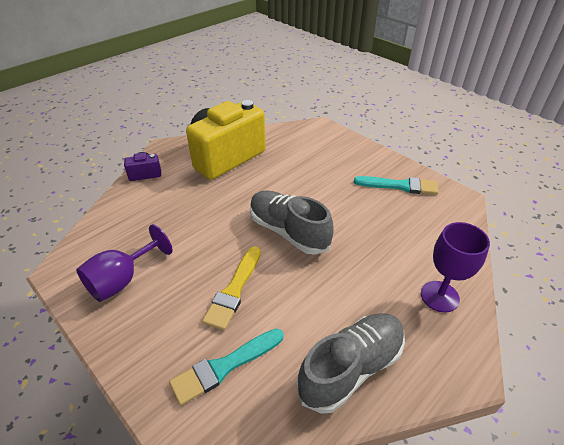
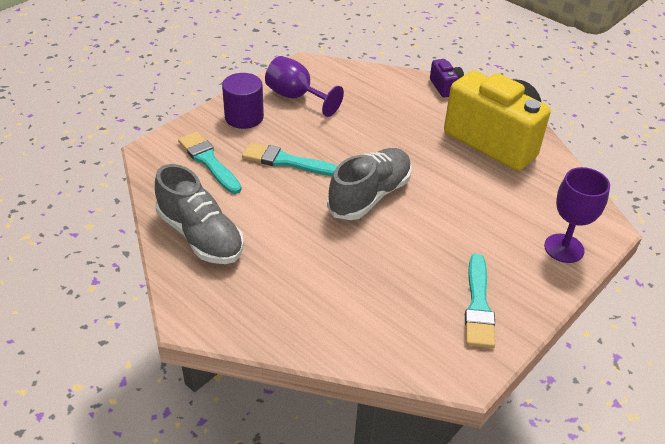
camera: 85 degrees right, 0 degrees up
(146, 331) = (244, 117): none -> purple cylinder
(234, 290) = (286, 161): yellow brush -> turquoise brush
(439, 296) = (281, 314): purple goblet -> purple goblet (564, 248)

